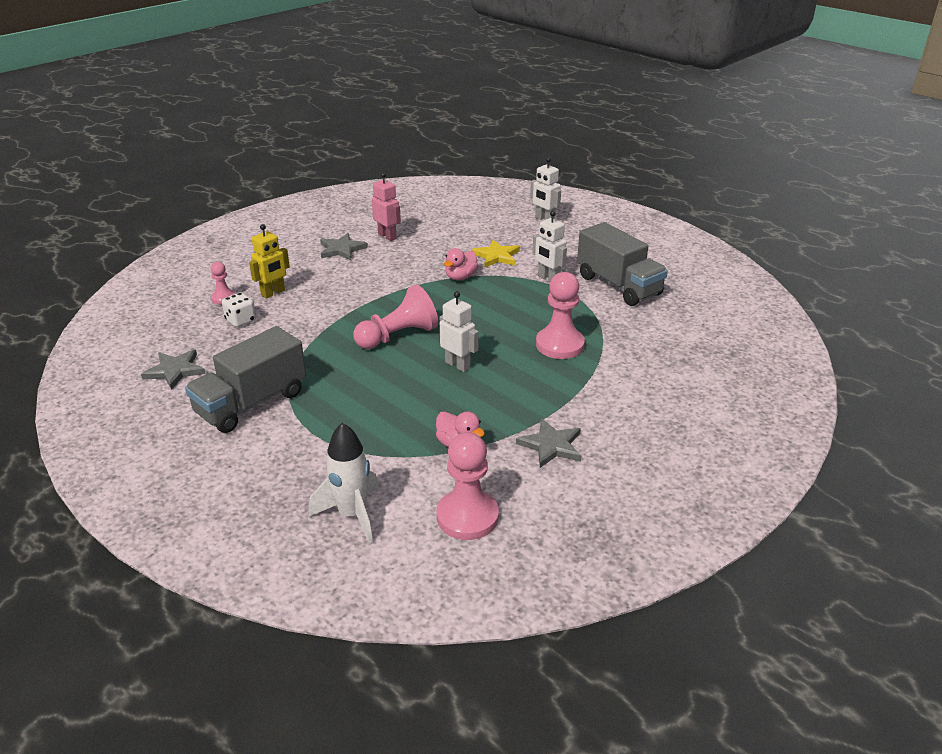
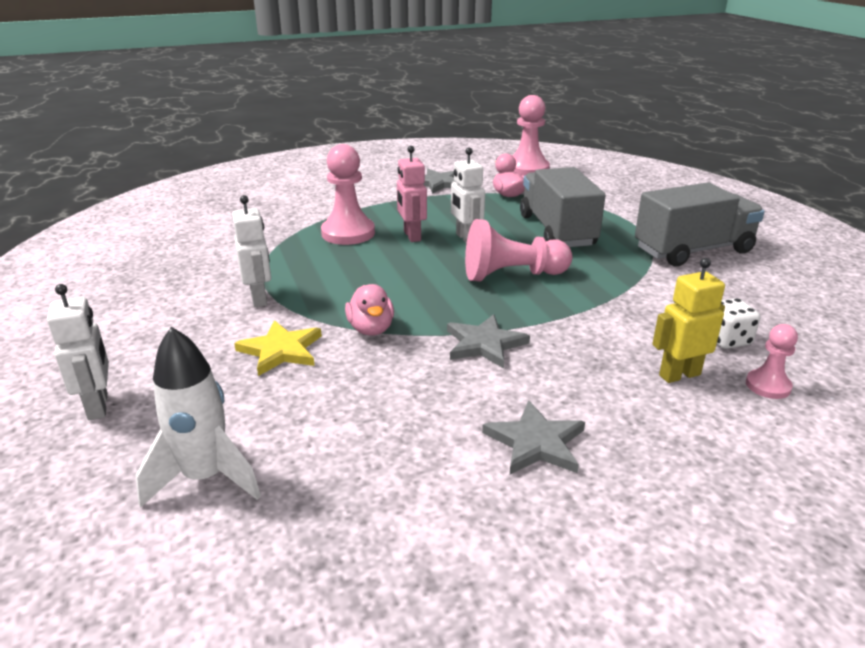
camera: 155 degrees left, 5 degrees down
(175, 370) = (798, 296): grey star -> grey star (484, 344)
(352, 514) = (606, 181): white rocket -> white rocket (206, 478)
(387, 236) = (426, 453): pink robot -> pink robot (411, 236)
(461, 277) = (371, 329): pink duck -> pink duck turned 105 degrees clockwise
(618, 285) = (195, 270): grey truck -> grey truck (557, 231)

